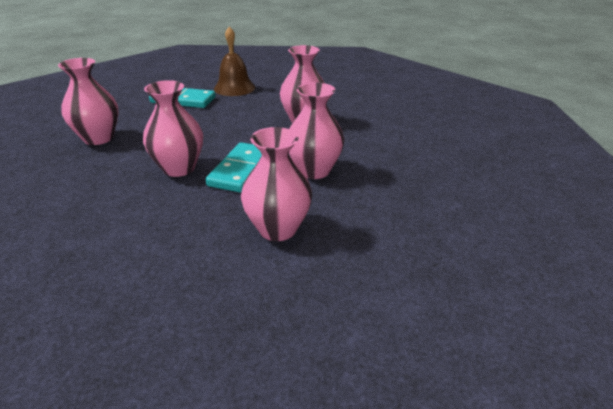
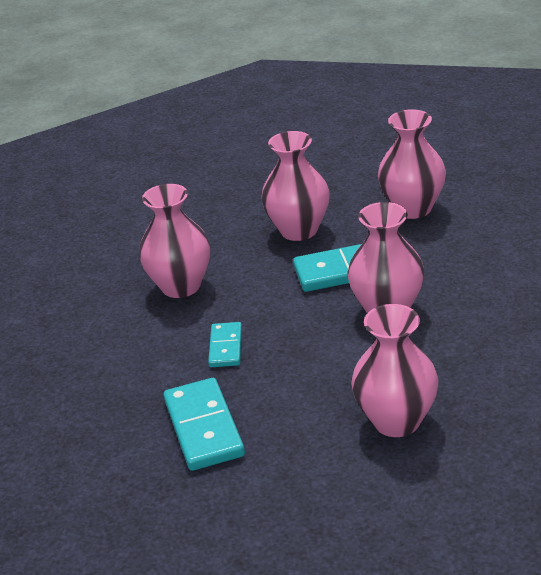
camera: 115 degrees left, 0 degrees up
(229, 117) = (225, 347): none -> turquoise domino
(234, 88) = (108, 404): brown bell -> none

